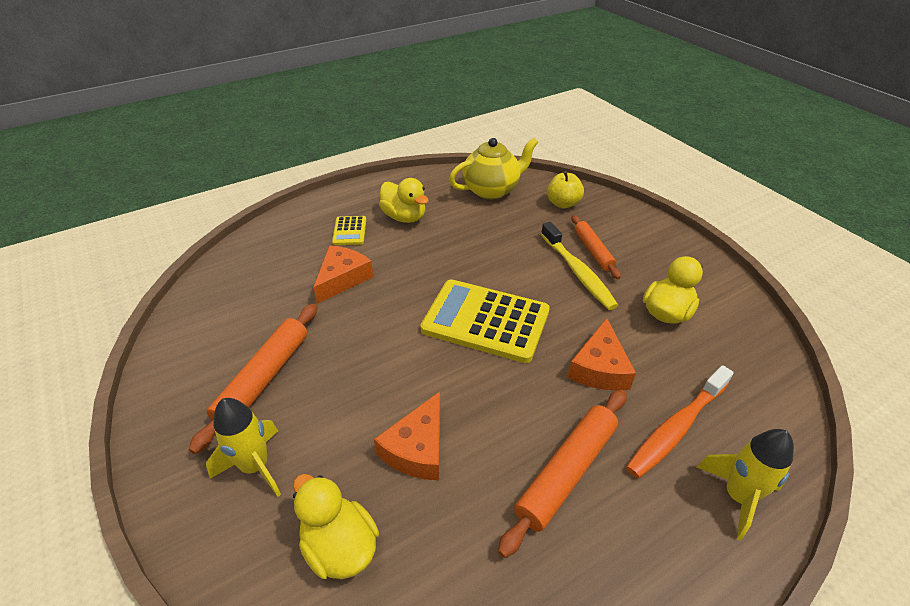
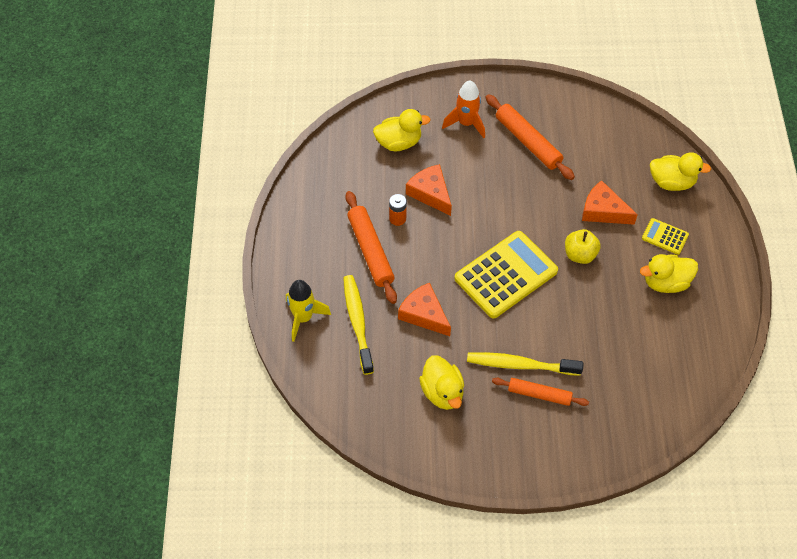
camera: 120 degrees right, 15 degrees up
(255, 466) = (466, 123): yellow rocket -> orange rocket
(273, 245) = (671, 182): none -> yellow duck
(342, 279) = (603, 211): orange cheese -> orange cheese turned 150 degrees clockwise
(489, 467) = (397, 218): none -> orange battery
(492, 190) = (675, 372): yellow teapot -> none
(563, 203) = (620, 418): yellow apple -> yellow apple (580, 255)
(676, 428) = (357, 322): orange toothbrush -> yellow toothbrush

